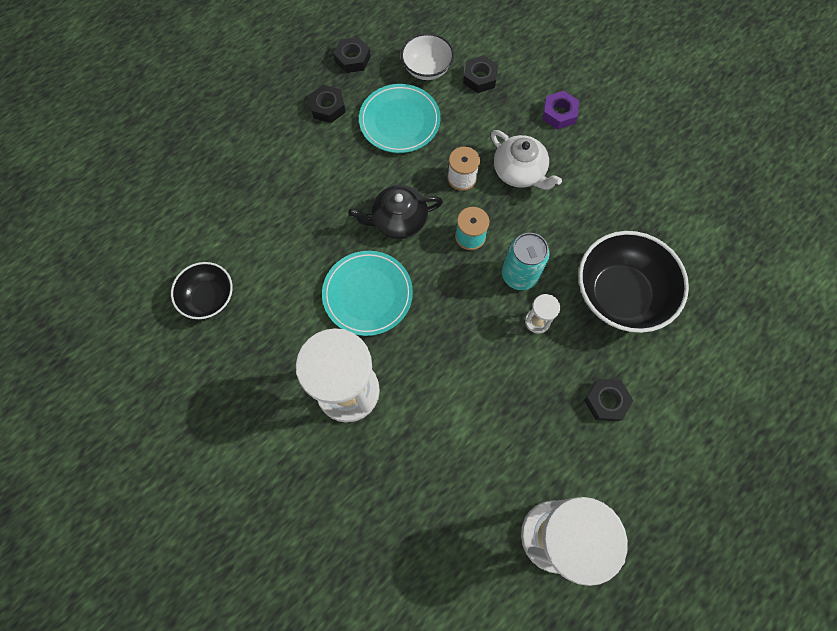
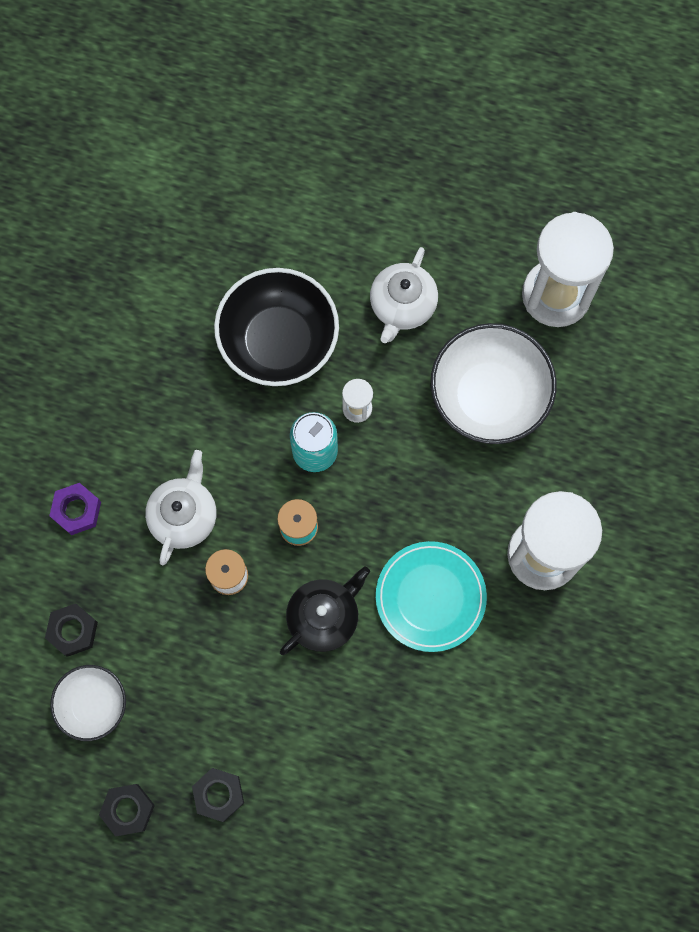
camera: 120 degrees left, 5 degrees up
(209, 298) = (537, 767): black bowl -> none
(398, 220) = (324, 616): black teapot -> black teapot turned 90 degrees counterclockwise
(399, 121) = (190, 693): turquoise plate -> none
(494, 424) = (488, 396): none -> white bowl
(606, 401) = (402, 305): black nut -> white teapot

